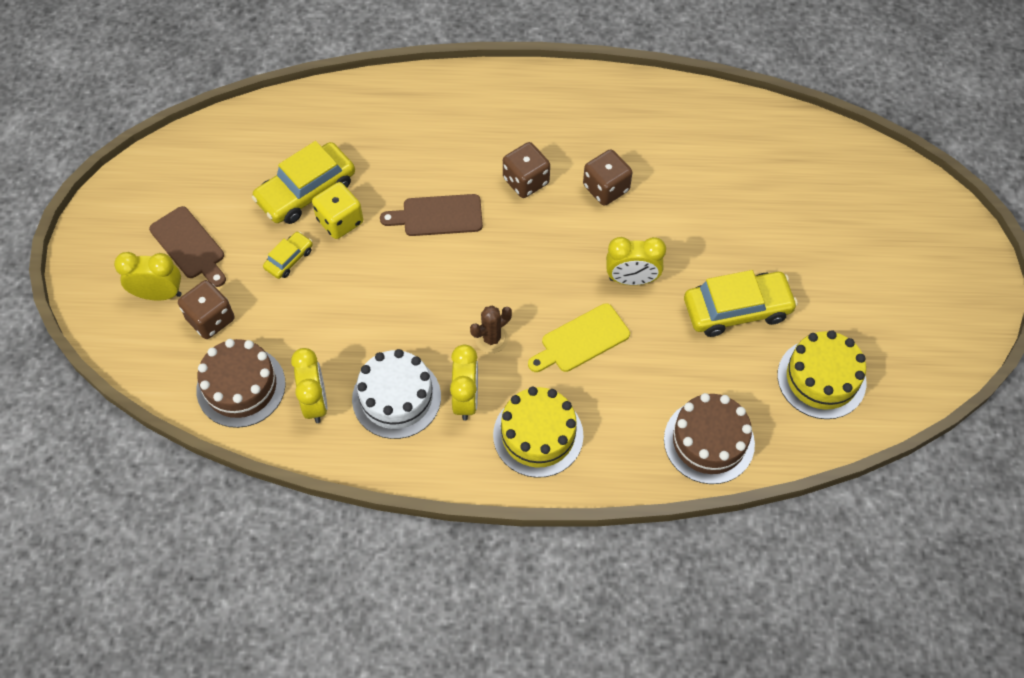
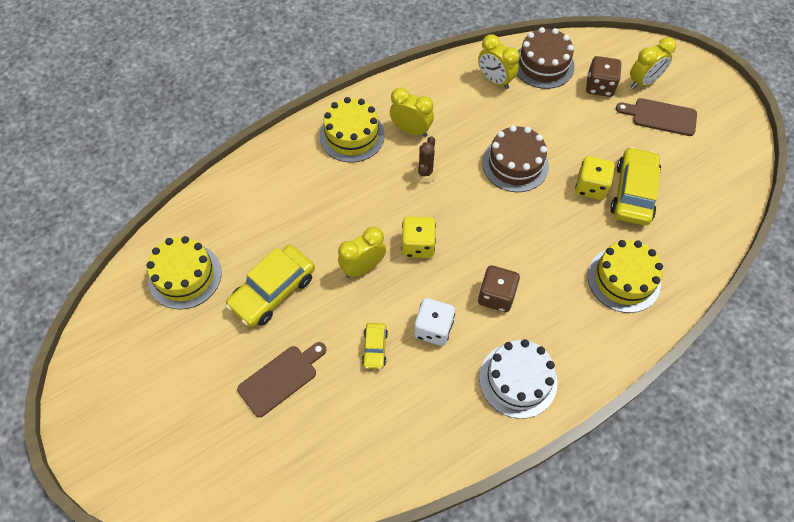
camera: 145 degrees right, 0 degrees up
(289, 259) = (595, 145): yellow car -> yellow car (375, 348)
(396, 397) = (452, 108): white cake -> white cake (518, 380)
(399, 128) = (623, 279): none -> yellow cake
(438, 216) = (532, 230): brown cutting board -> brown cutting board (281, 378)
(466, 399) = (411, 130): yellow clock -> yellow clock turned 150 degrees clockwise
(561, 268) = (418, 245): none -> yellow dice
(581, 340) = (367, 205): yellow cutting board -> none
(606, 188) = (433, 328): brown dice -> white dice
(709, 441) = (242, 191): brown cake -> brown cake (515, 164)

